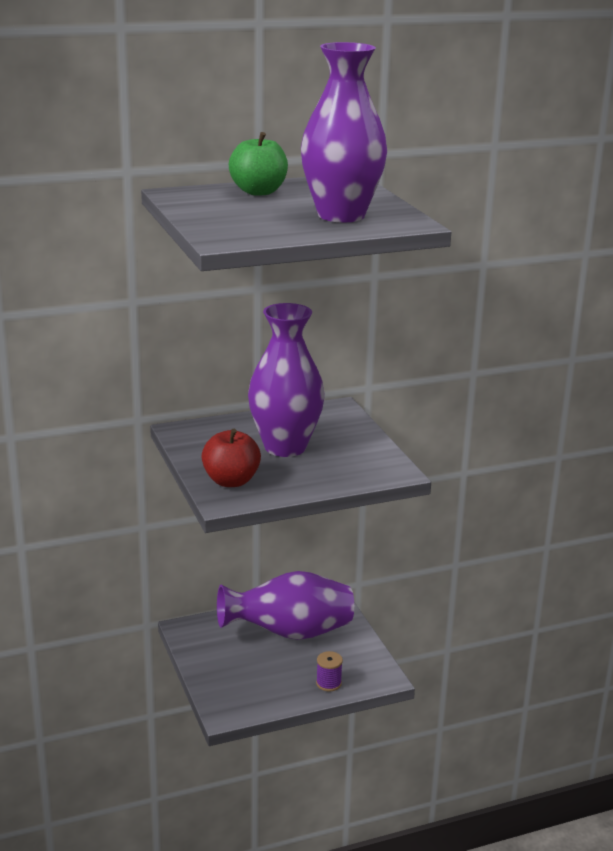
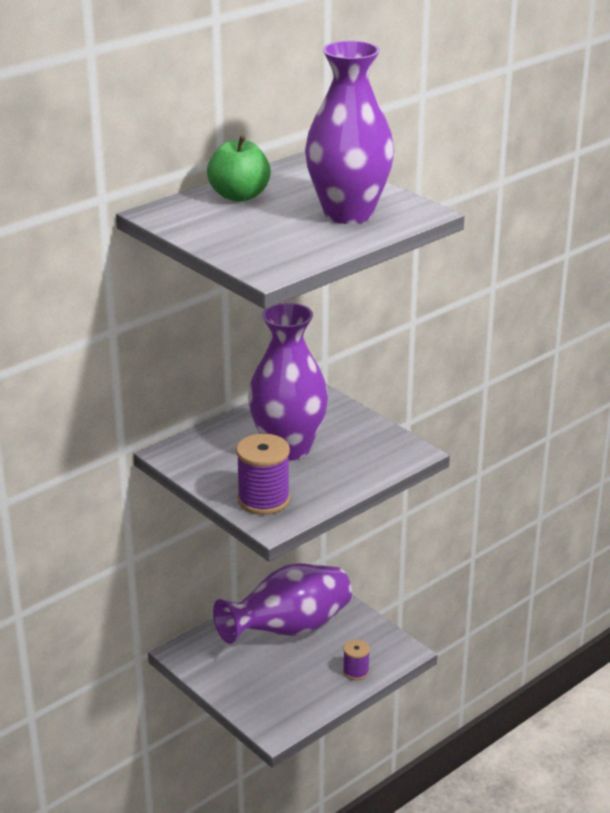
camera: 20 degrees left, 5 degrees up
(231, 481) = (263, 500): red apple -> purple spool

